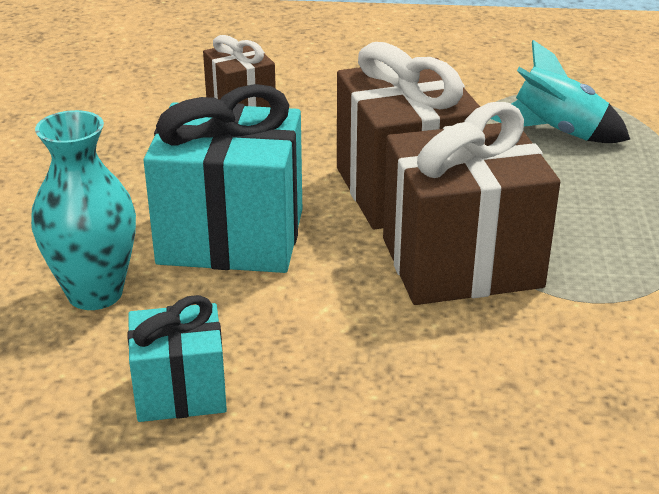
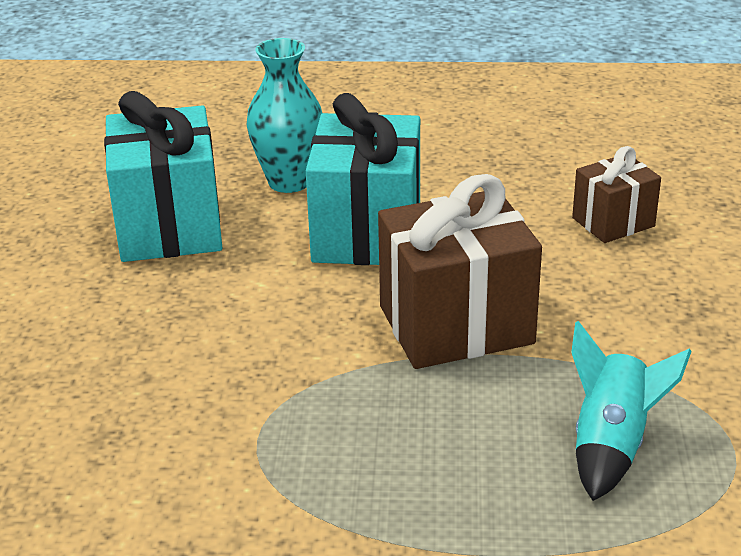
camera: 90 degrees right, 0 degrees up
(180, 392) = (169, 226): turquoise gift -> turquoise gift, size x1.81
(461, 263) = (325, 358): brown gift -> none

